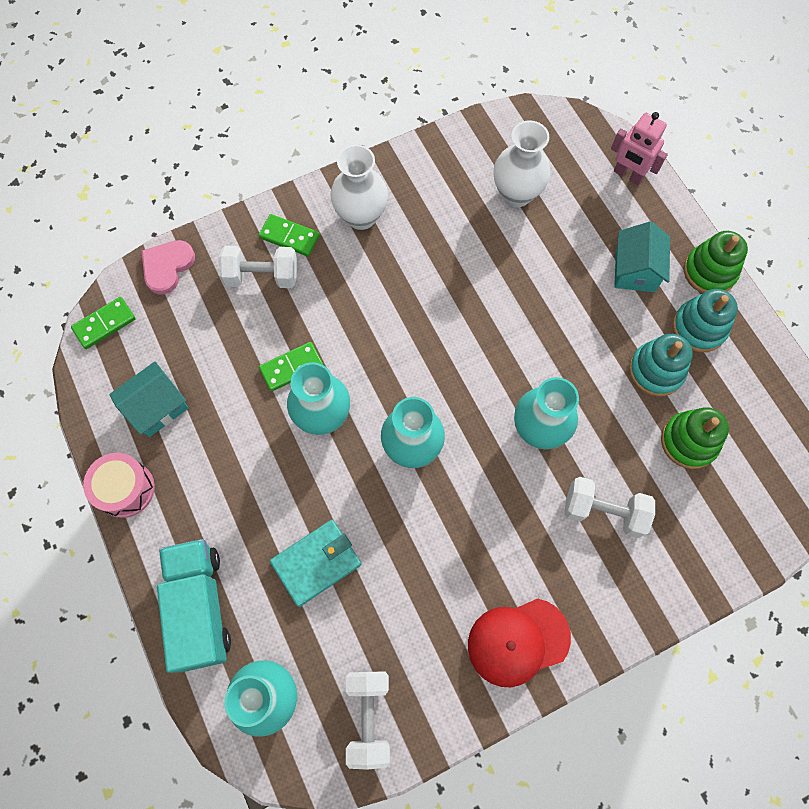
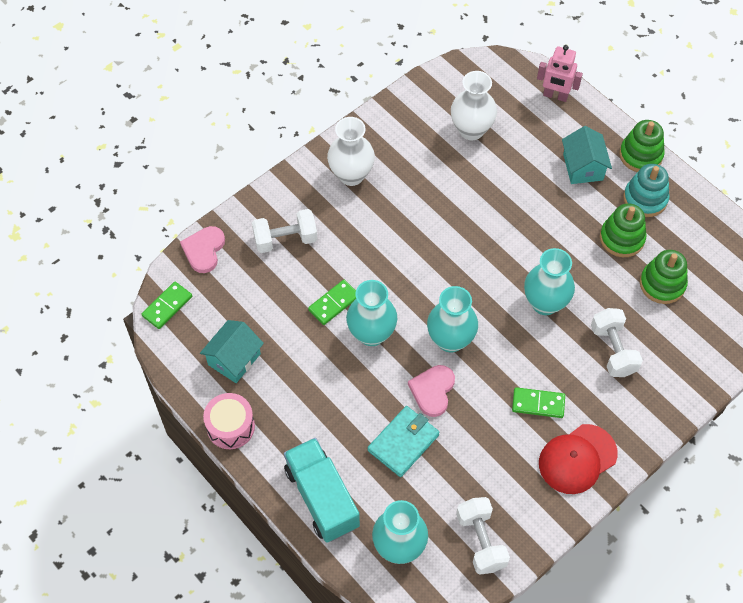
camera: 15 degrees left, 10 degrees down
(289, 236) = (297, 204): green domino -> green domino (538, 403)
(371, 506) = (432, 391): none -> pink heart
(603, 511) = (613, 350): white dumbbell -> white dumbbell turned 75 degrees clockwise
(656, 371) = (622, 238): turquoise stacking toy -> green stacking toy

